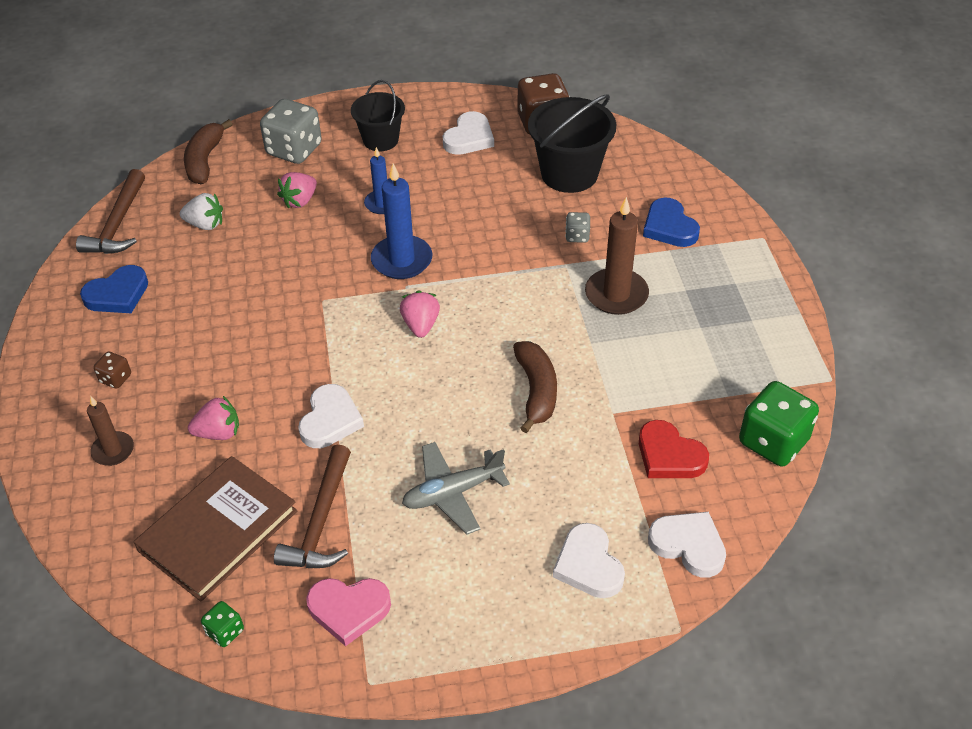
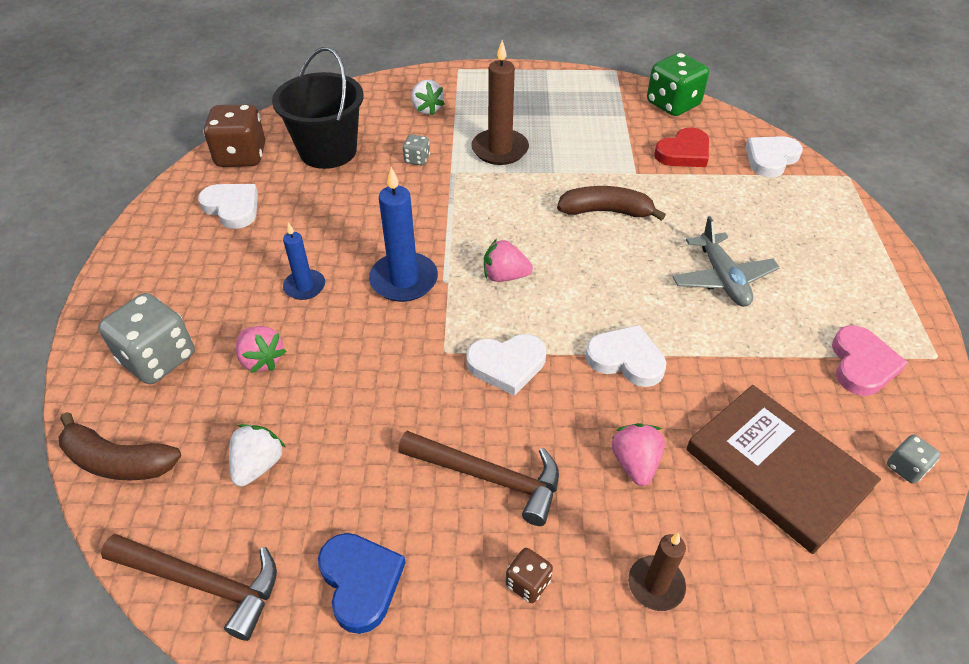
camera: 80 degrees left, 0 degrees up
(225, 632) = (905, 467): green dice -> grey dice
(321, 521) = (759, 377): brown hammer -> brown hammer (489, 477)
(380, 140) = (191, 276): black bucket -> none
(588, 565) = (794, 210): white heart -> white heart (507, 365)
(669, 227) = (427, 109): blue heart -> white strawberry

